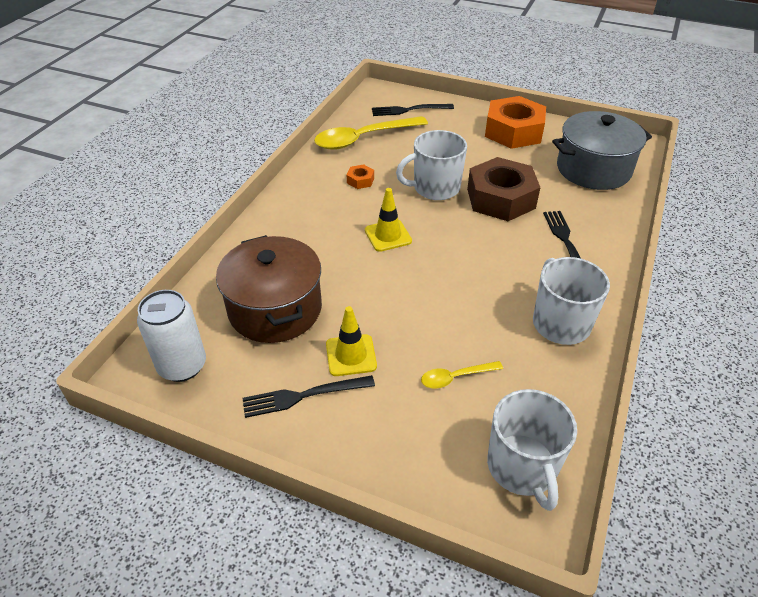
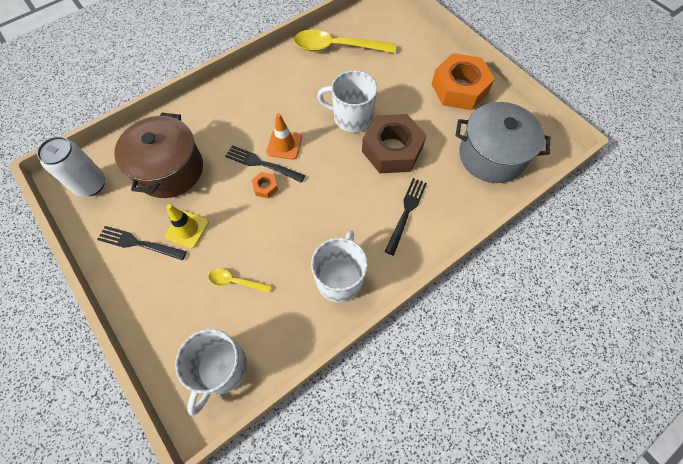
camera: 30 degrees right, 20 degrees up
(360, 180) = (304, 86): orange nut -> orange nut (265, 187)
(388, 235) = (284, 145): yellow traffic cone -> orange traffic cone
(408, 110) = (393, 32): black fork -> black fork (261, 164)

